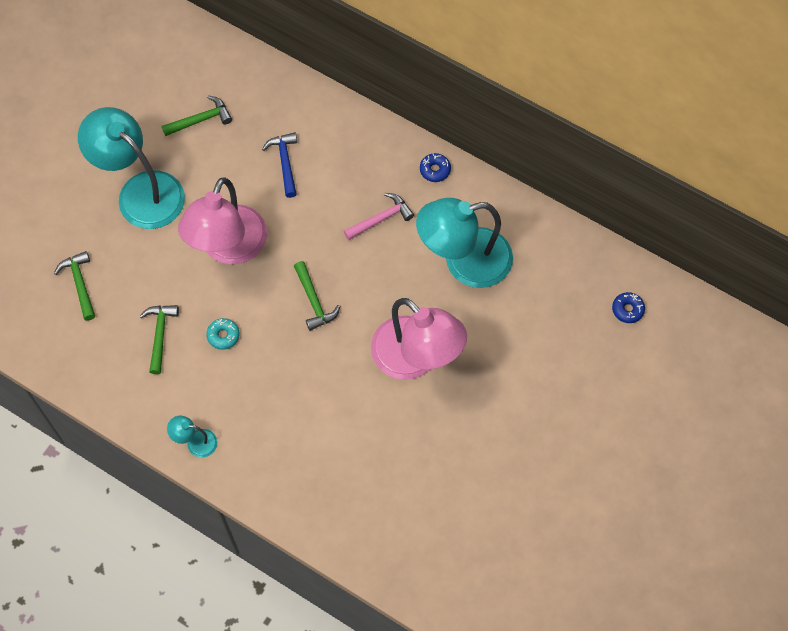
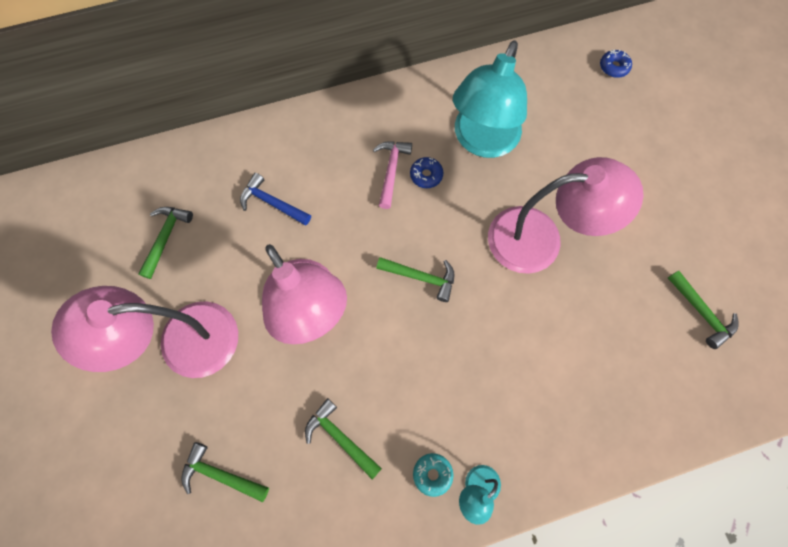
camera: 50 degrees left, 5 degrees up
(140, 191) = (182, 342): turquoise lamp -> pink lamp
(223, 336) = (389, 379): turquoise donut -> turquoise donut (432, 474)
(435, 170) = (384, 103): blue donut -> blue donut (426, 175)
(454, 509) = (701, 312): none -> green hammer

